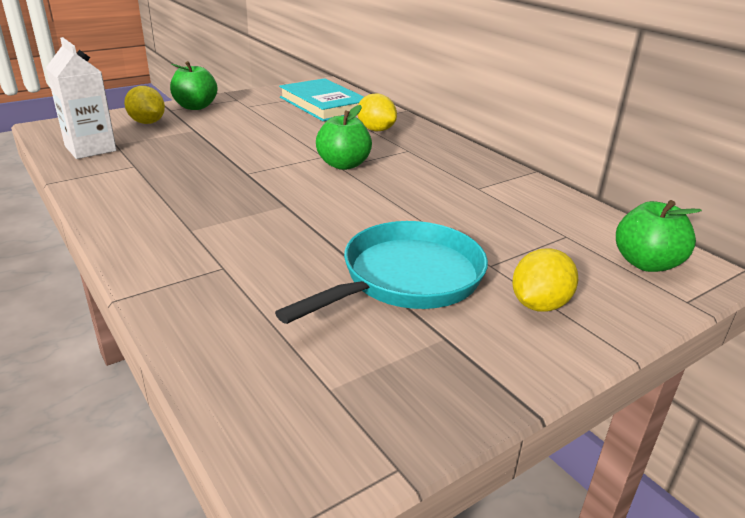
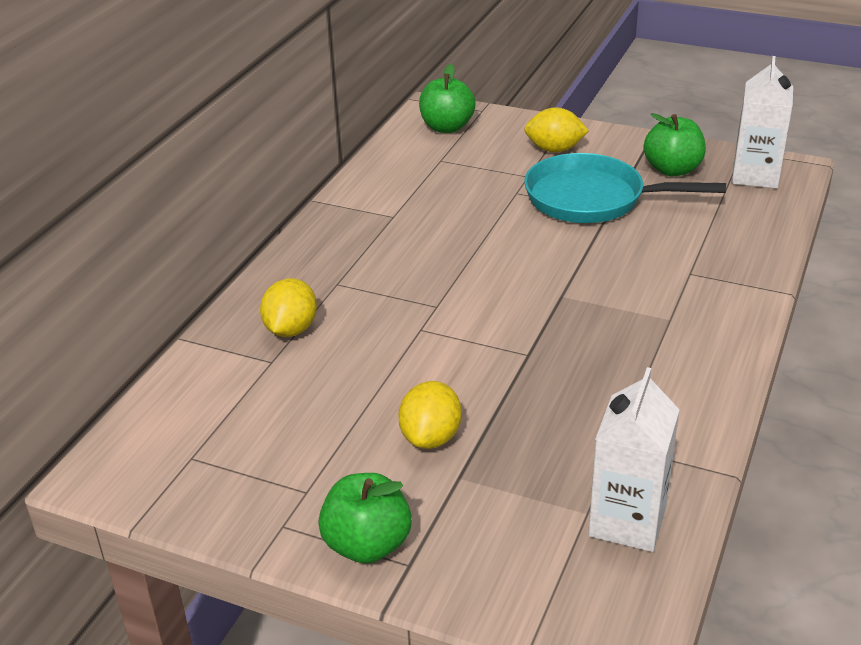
camera: 120 degrees left, 5 degrees up
(147, 122) = (487, 544): yellow lemon -> yellow lemon (431, 437)
(320, 429) = (755, 175): none -> white carton
(324, 104) = (222, 419): turquoise book -> none
(343, 165) = (429, 305): green apple -> green apple (672, 170)

